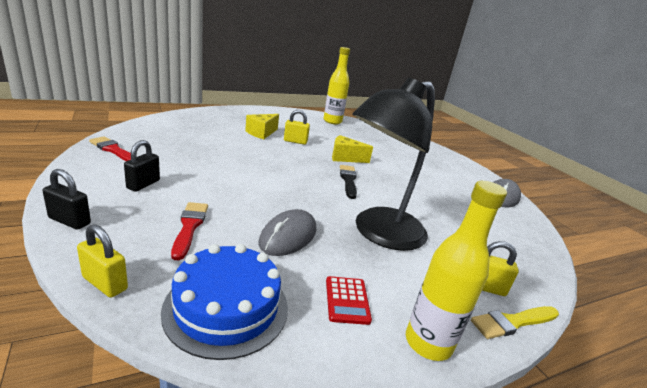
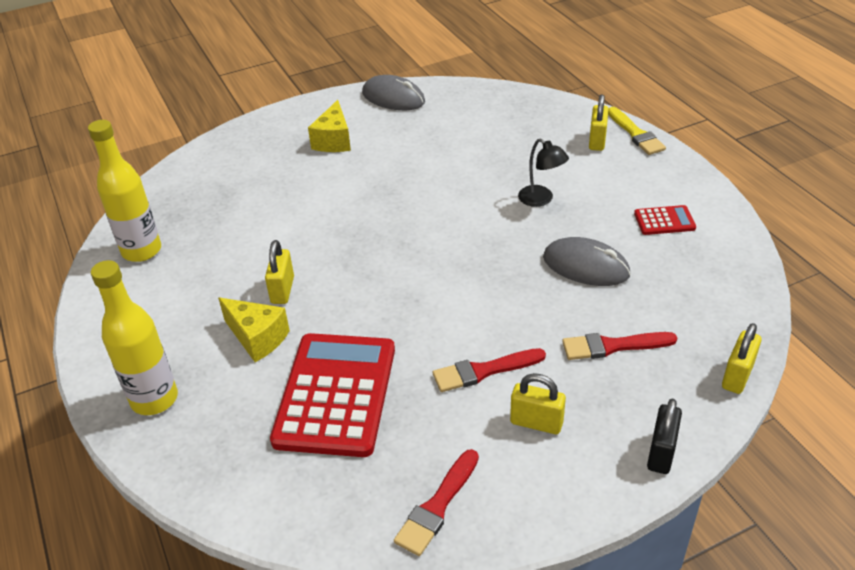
camera: 85 degrees left, 15 degrees up
(143, 184) = (536, 422): black padlock -> yellow padlock
(200, 177) = (484, 371): none -> red brush
(211, 142) = (336, 394): none -> red calculator
(226, 307) = (717, 290): blue cake -> none
(345, 158) = (331, 229): yellow cheese -> yellow cheese (334, 141)
(348, 180) = (414, 224): black brush -> none
(379, 233) = (541, 199): black lamp -> black lamp, size x0.41
(428, 343) = (687, 179): yellow bottle -> yellow bottle (154, 399)

